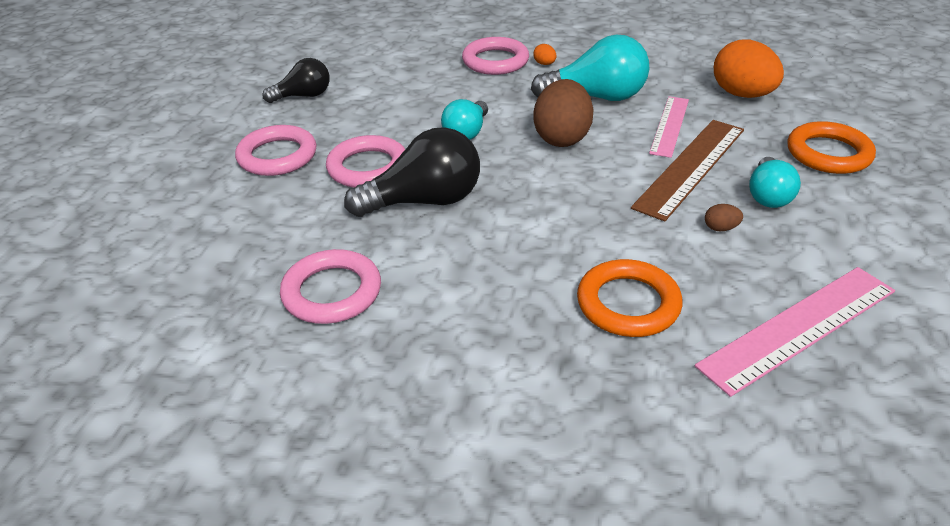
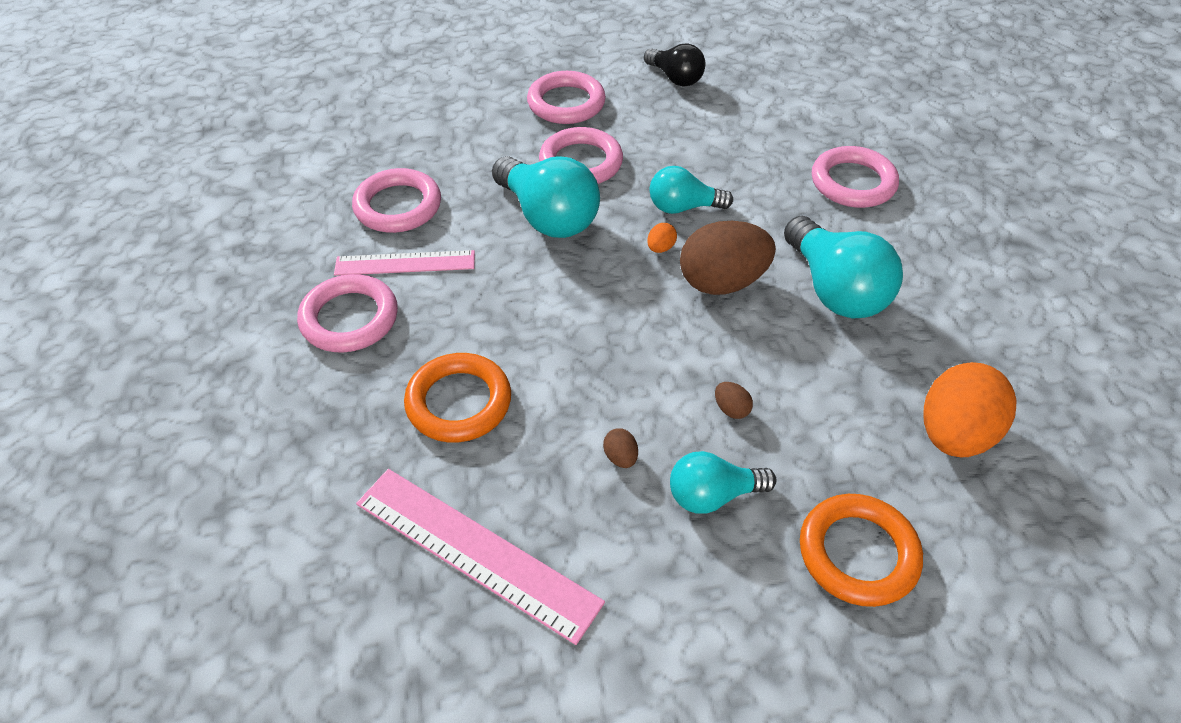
camera: 65 degrees right, 10 degrees up
(424, 201) = (548, 216): black light bulb -> turquoise light bulb
(478, 359) = (349, 318): none -> pink ring
(544, 64) = (880, 224): orange egg -> orange egg (660, 248)
(669, 126) = (814, 371): pink ruler -> pink ruler (405, 263)
(691, 167) = (731, 409): brown ruler -> brown egg

